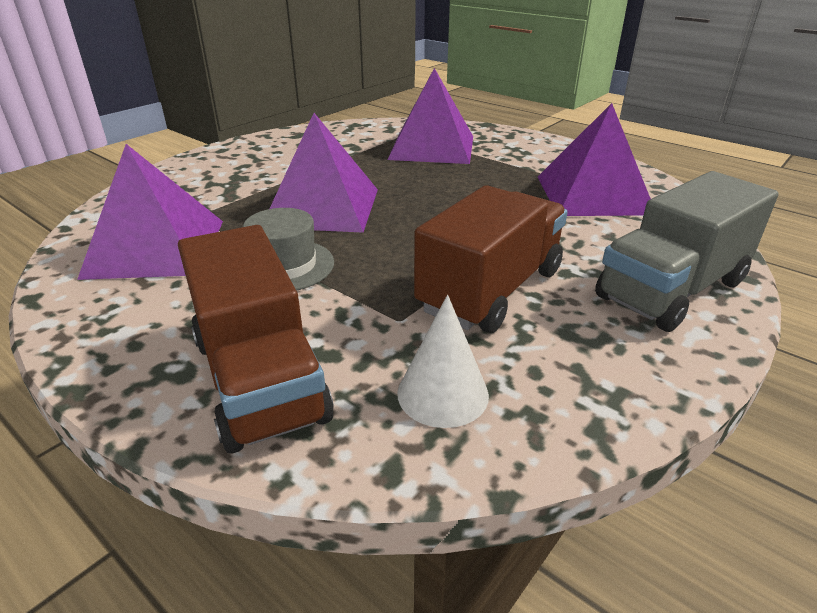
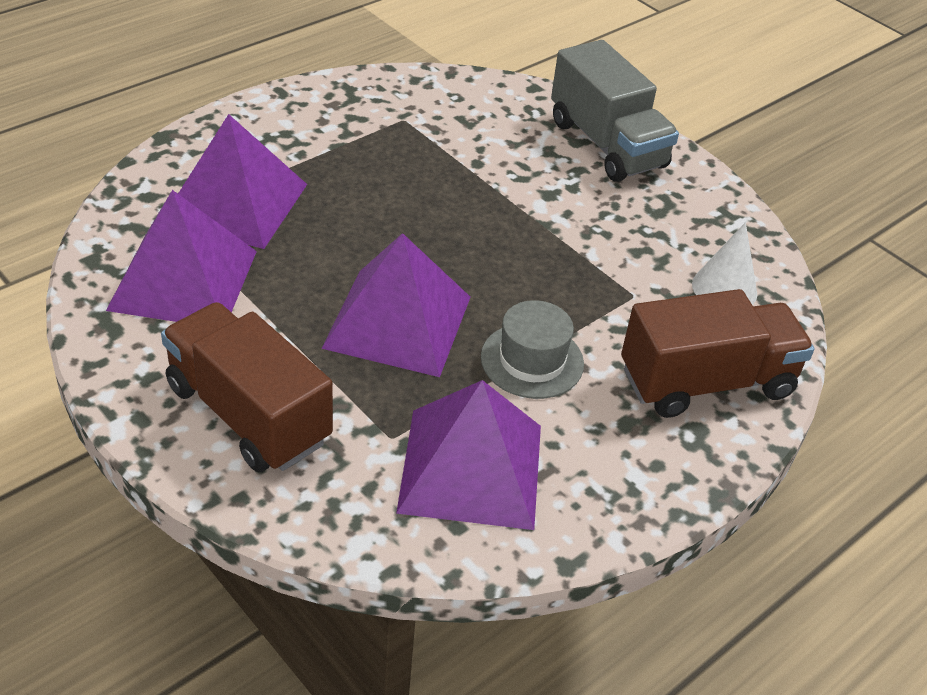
camera: 85 degrees left, 10 degrees up
(491, 290) = (596, 235): brown truck -> brown truck (248, 414)
(593, 194) = (424, 124): purple pyramid -> purple pyramid (183, 279)

